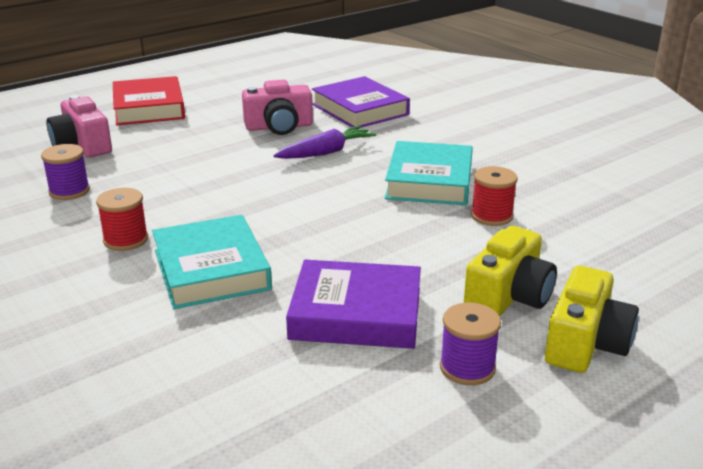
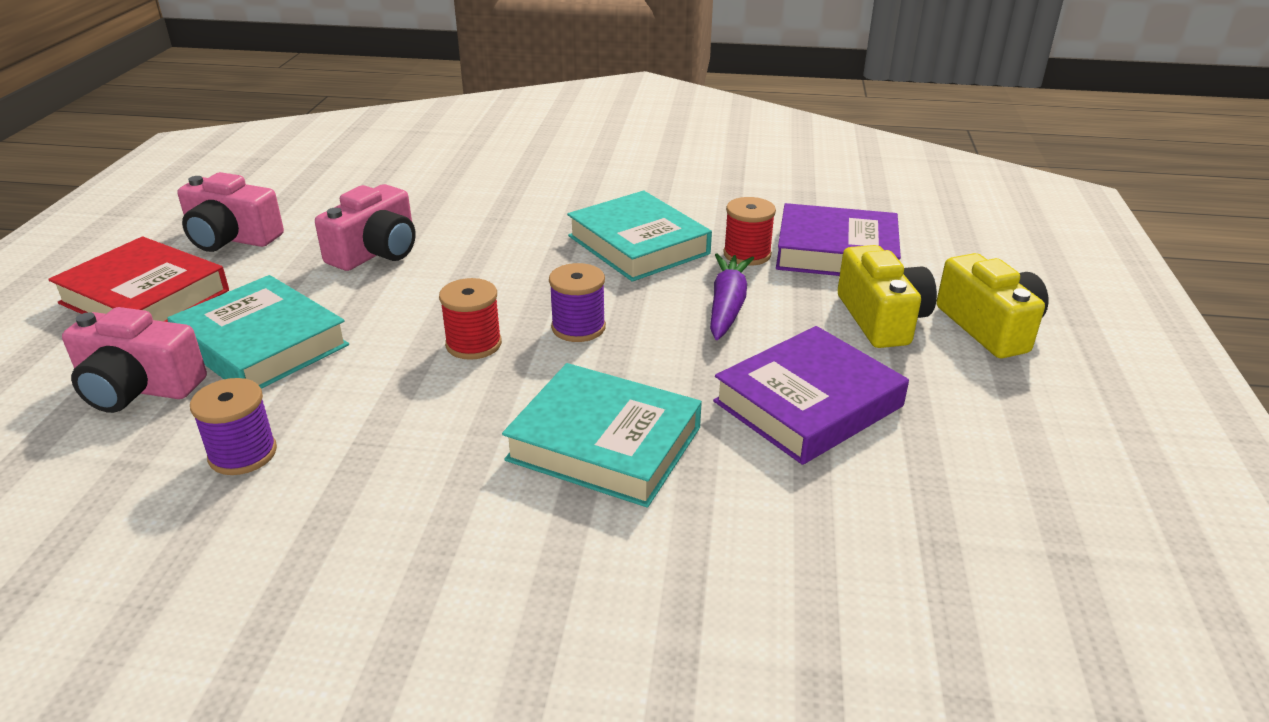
camera: 45 degrees left, 5 degrees up
(126, 240) = (444, 469): red spool -> red spool (473, 344)
(155, 149) = (262, 344): none -> turquoise book
(227, 95) = (231, 238): none -> pink camera
(325, 152) = (484, 259): purple carrot -> purple carrot (727, 306)
(360, 110) = (433, 197): purple book -> purple book (836, 252)
(467, 368) = (962, 397): purple spool -> purple spool (578, 327)

